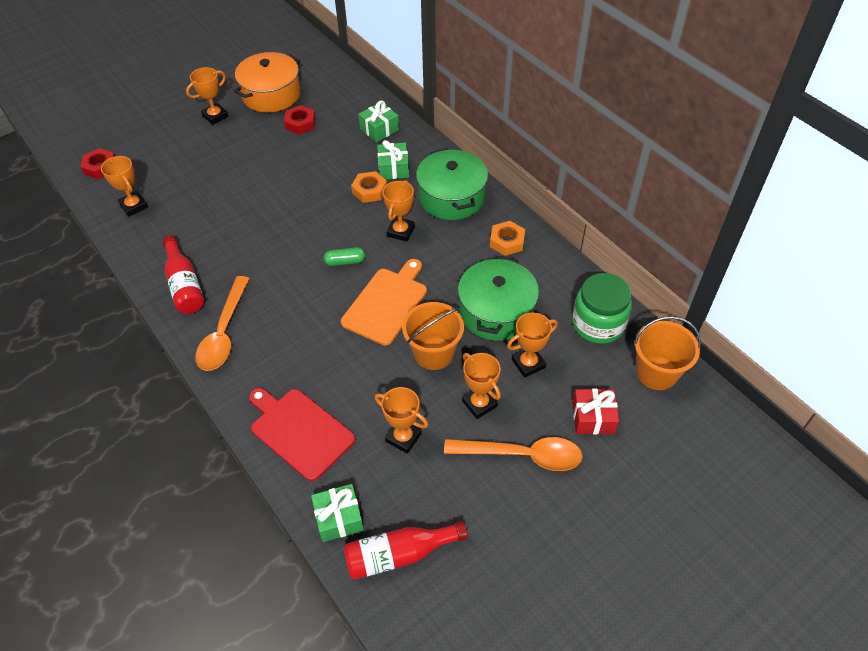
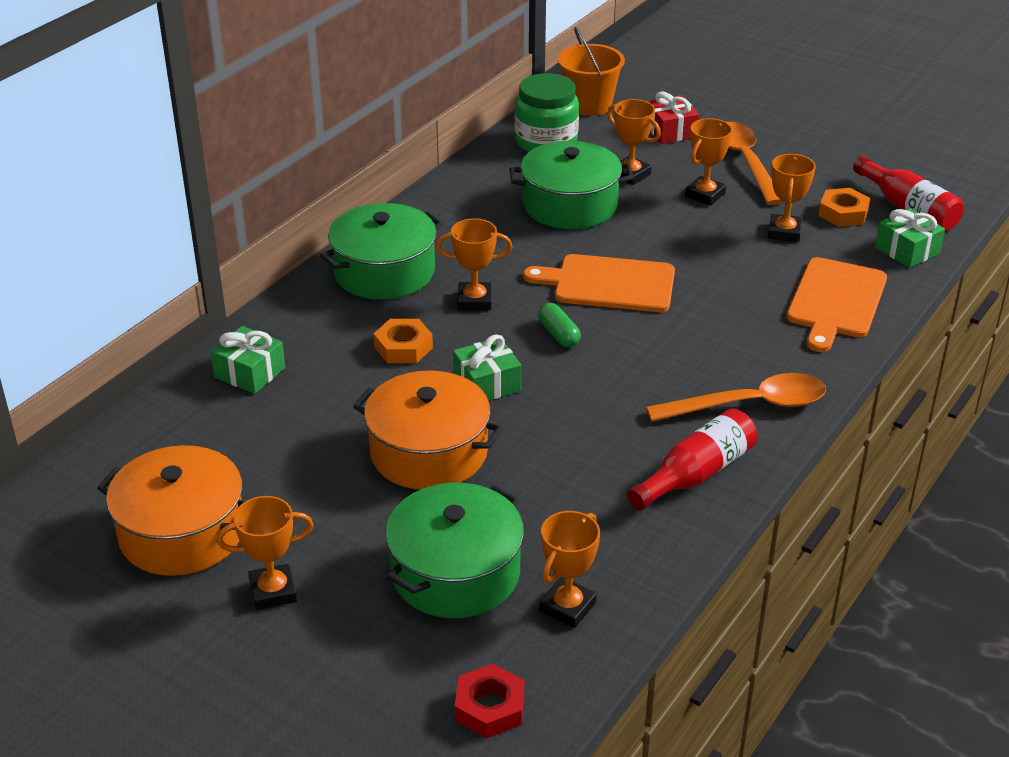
camera: 110 degrees left, 15 degrees down
(183, 174) = (456, 573): none -> green pot
(215, 116) = (273, 591): orange trophy -> orange trophy turned 45 degrees counterclockwise
(273, 182) = (428, 452): none -> orange pot
(300, 123) = (261, 467): red nut -> none
(300, 431) = (835, 301): red cutting board -> orange cutting board
(393, 168) = (343, 336): green gift -> green gift (487, 384)
(433, 353) = (660, 235): orange bucket -> none
(507, 241) = (449, 216): orange nut -> orange nut (843, 213)

